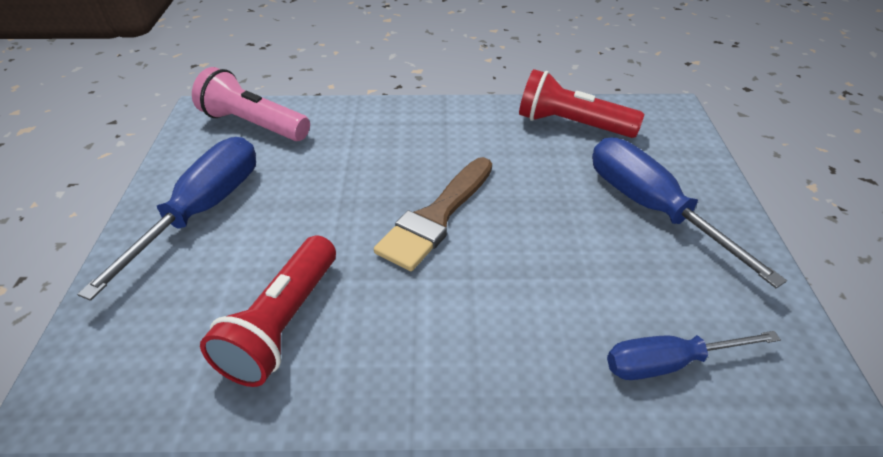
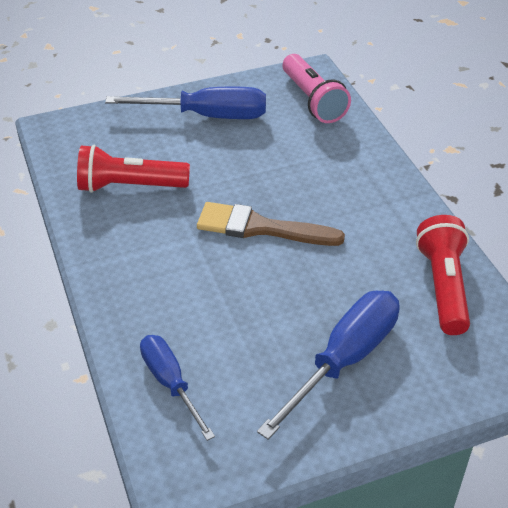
camera: 70 degrees right, 0 degrees up
(253, 124) = (313, 100): pink flashlight -> pink flashlight turned 150 degrees clockwise

